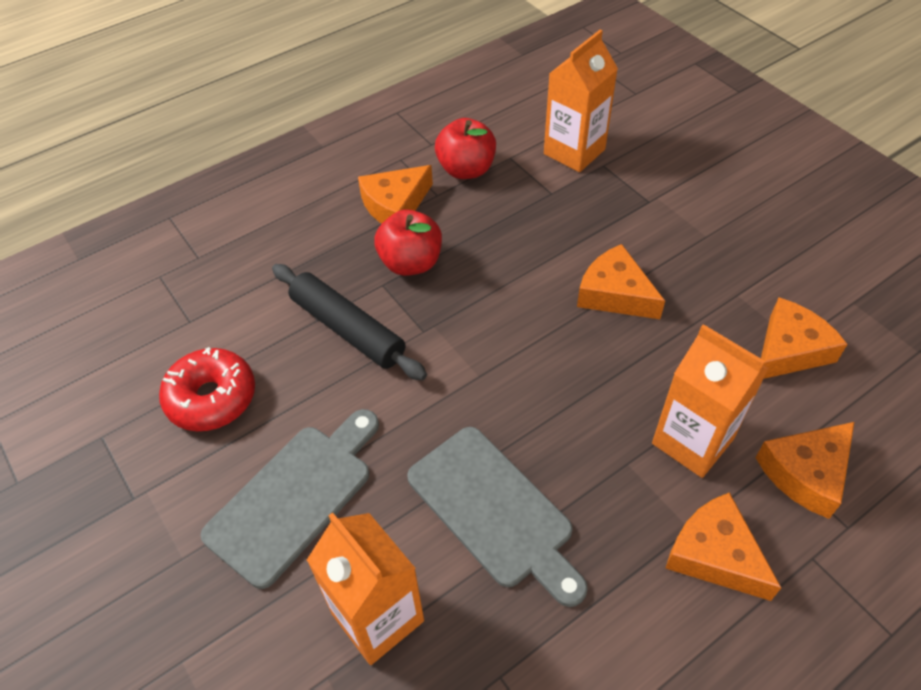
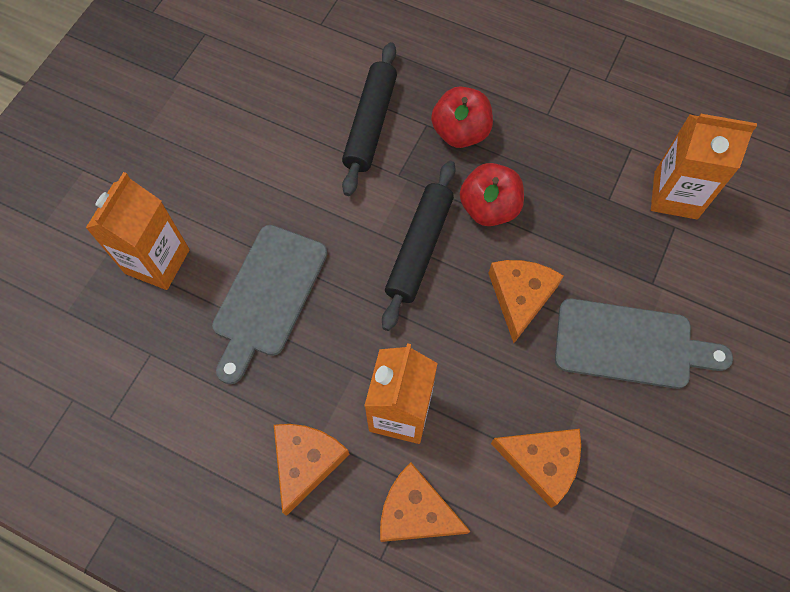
camera: 60 degrees right, 15 degrees up
(211, 398) = (266, 75): red donut -> none
(294, 497) = (217, 167): grey cutting board -> grey cutting board (630, 344)
(395, 205) = (515, 90): orange cheese -> none
(466, 169) = (592, 121): red apple -> red apple (489, 208)
(518, 348) = (419, 248): none -> black rolling pin

